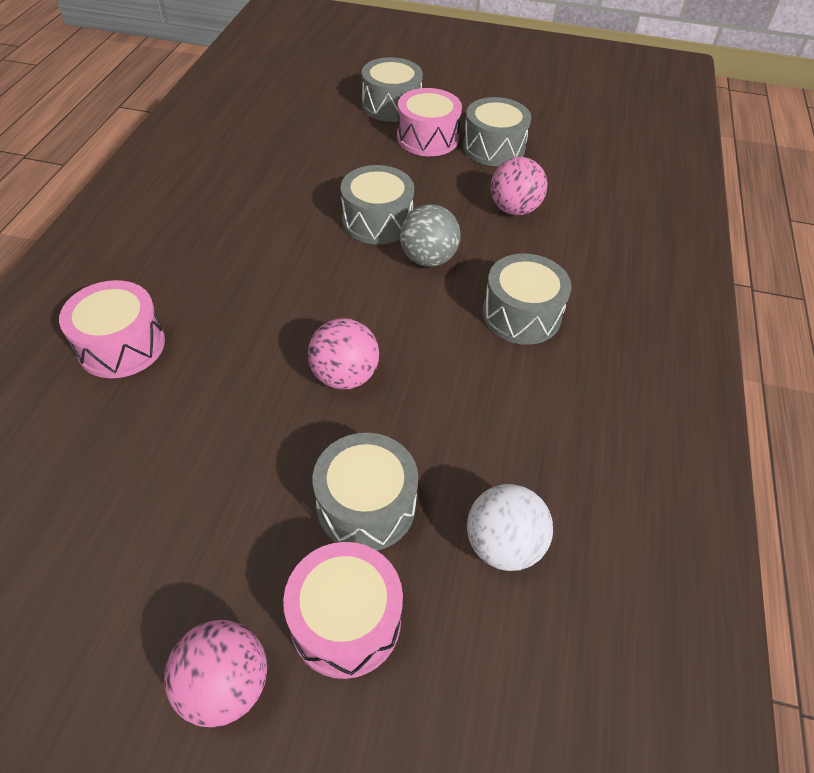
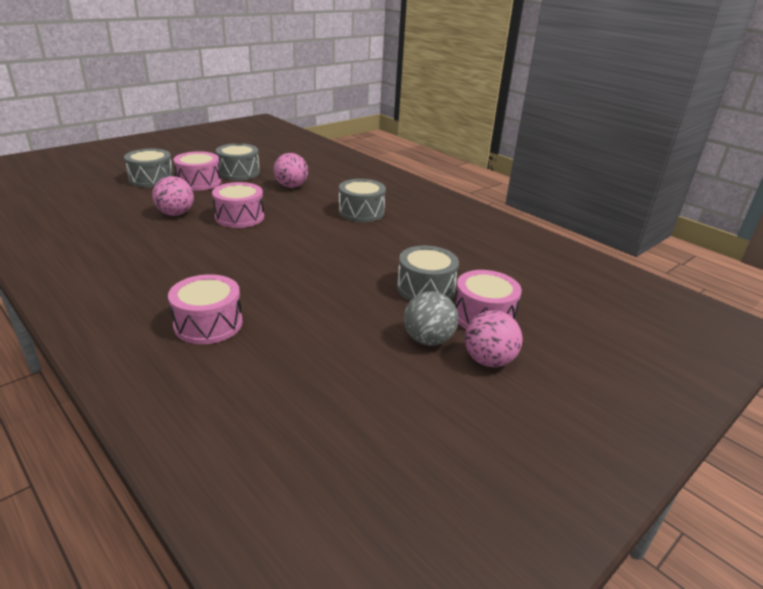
camera: 55 degrees left, 20 degrees down
(344, 376) = (338, 265): pink ball -> pink ball (176, 214)
(377, 221) = (239, 217): grey drum -> pink drum
(428, 258) = (290, 216): grey ball -> grey ball (428, 340)
(503, 545) = (481, 266): white ball -> none

